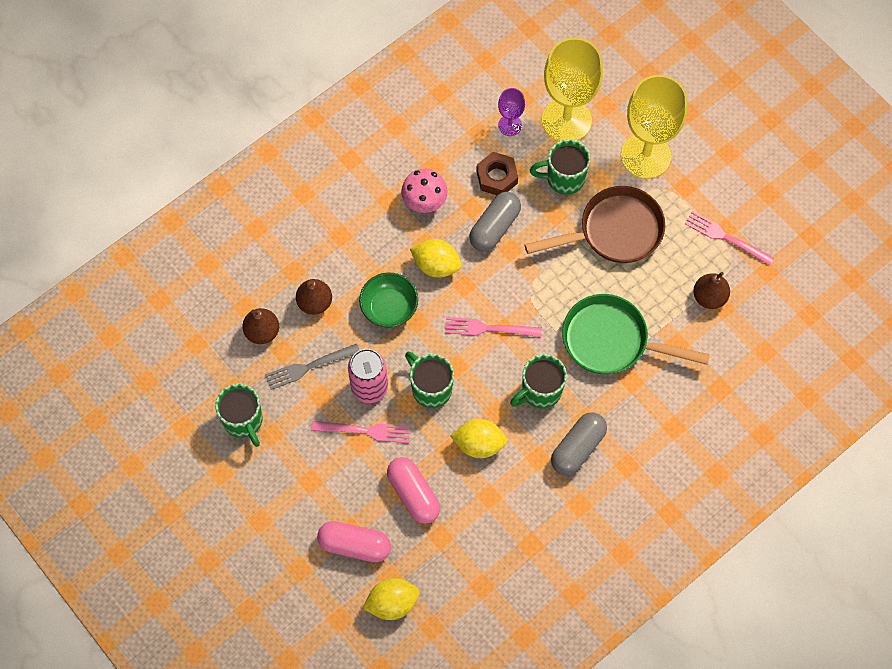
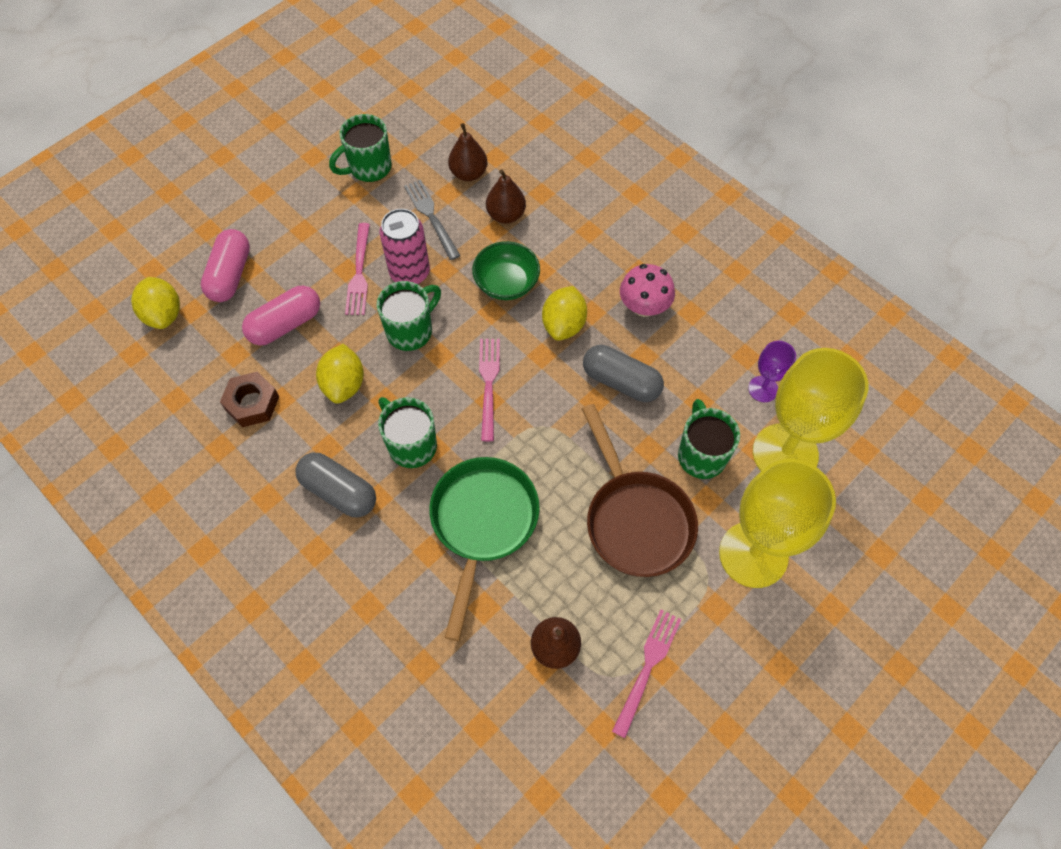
camera: 85 degrees right, 5 degrees down
(497, 177) = (689, 379): brown nut -> brown nut (252, 403)

